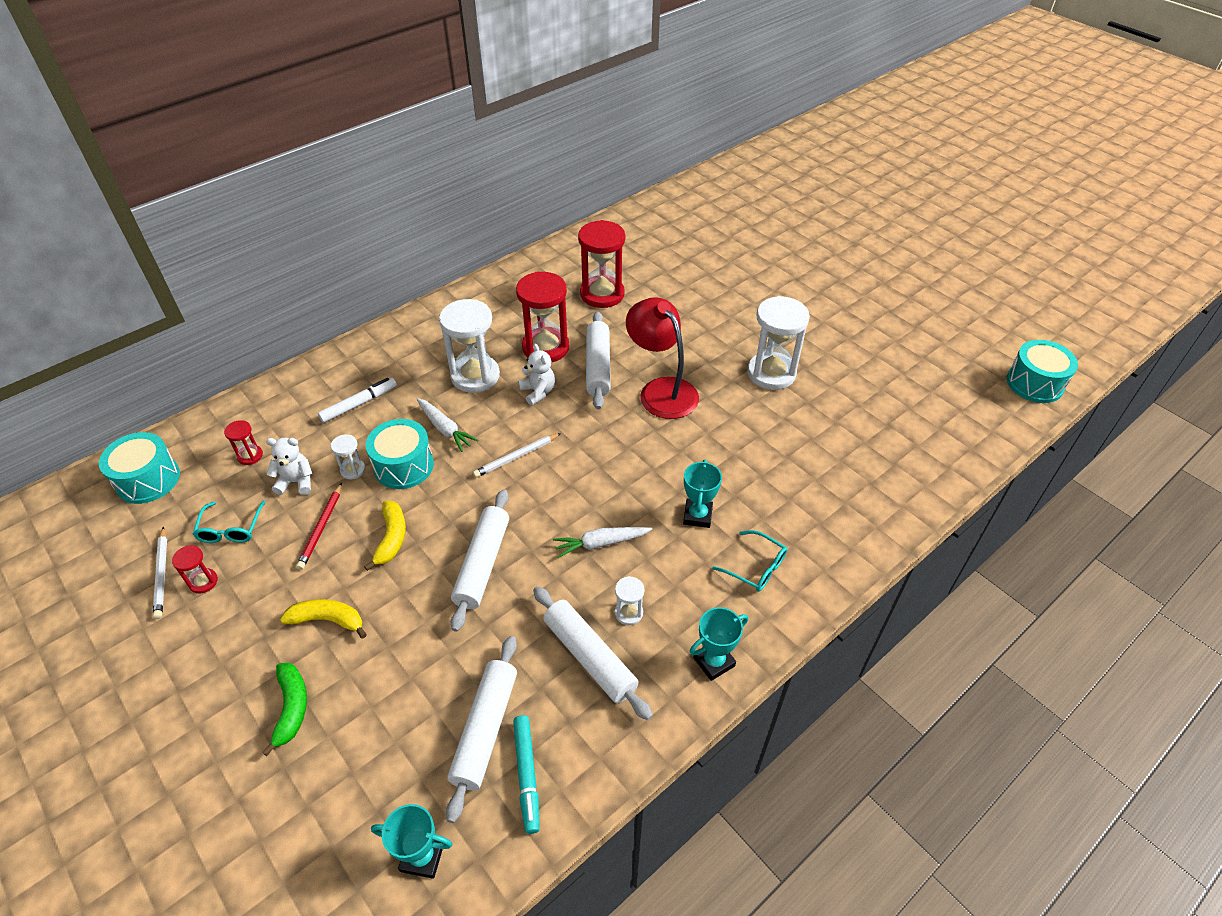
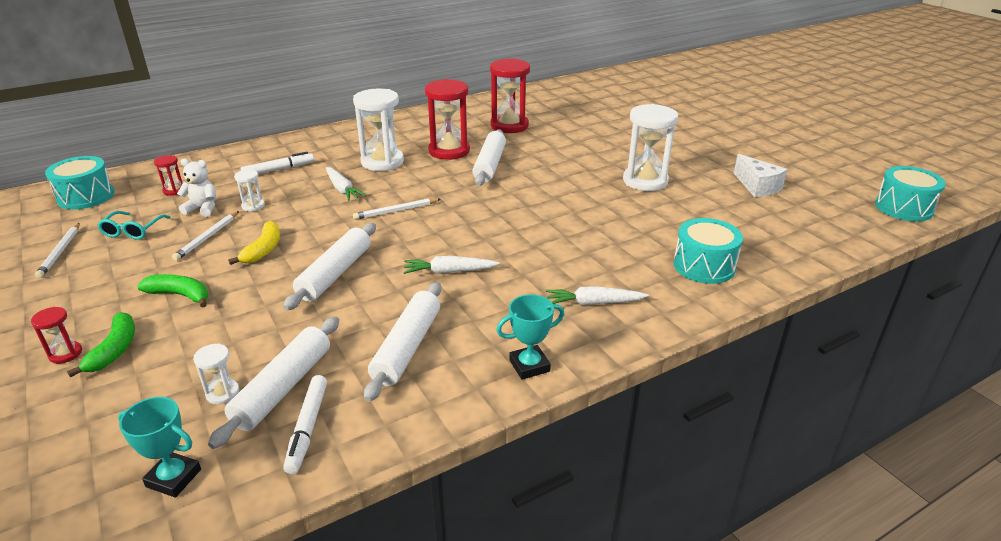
camera: 10 degrees right, 15 degrees down
(203, 582) = (90, 260): red hourglass -> red hourglass (65, 354)
(321, 528) = (207, 237): red pencil -> white pencil
(328, 620) = (180, 295): yellow banana -> green banana
(403, 466) = (296, 207): turquoise drum -> turquoise drum (704, 266)
(526, 775) = (307, 428): turquoise marker -> white marker
(538, 392) = (431, 175): white teddy bear -> none
(590, 657) = (407, 348): white rolling pin -> white rolling pin turned 45 degrees clockwise
(628, 613) = (457, 321): white hourglass -> white hourglass (222, 393)
(661, 390) = (541, 183): red lamp -> none
(697, 515) = (547, 263): turquoise trophy -> none
(756, 567) = (593, 303): turquoise glasses -> white carrot
(888, 368) = (757, 186): none -> white cheese

